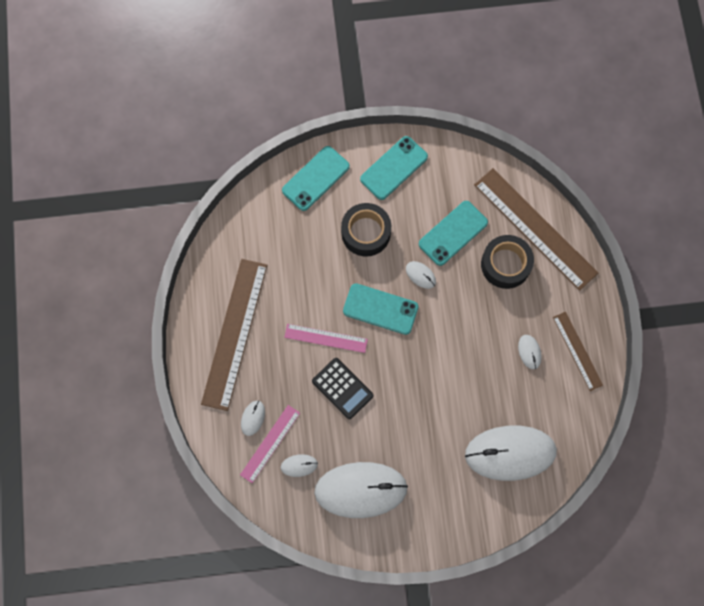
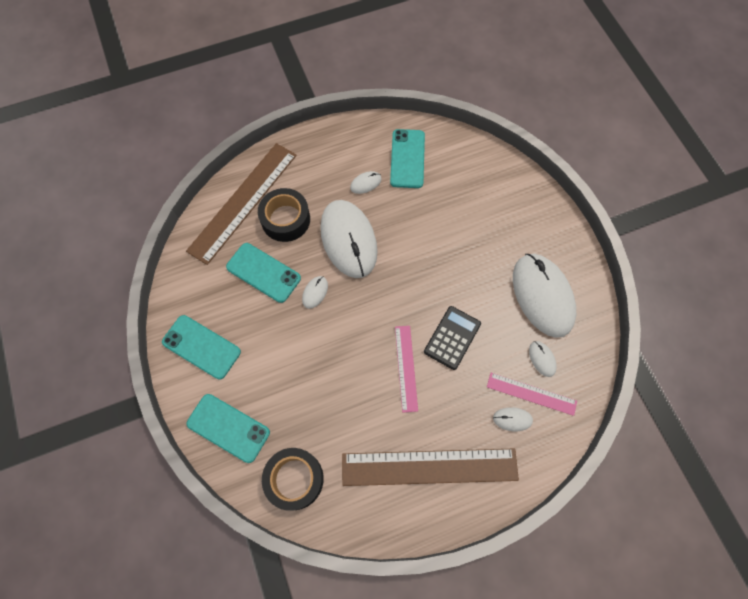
camera: 105 degrees left, 5 degrees down
(366, 233) = (281, 357): black tape -> black tape (294, 479)
(380, 309) = (360, 322): turquoise phone -> turquoise phone (407, 159)
(510, 453) = (462, 180): white mouse -> white mouse (348, 240)
(577, 351) = (353, 147): brown ruler -> none

